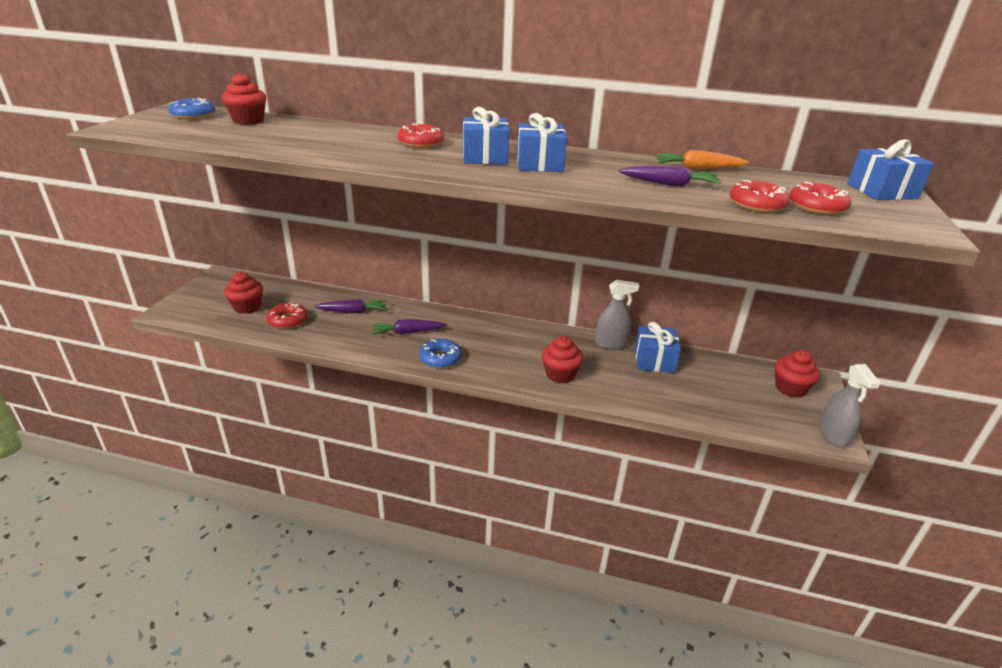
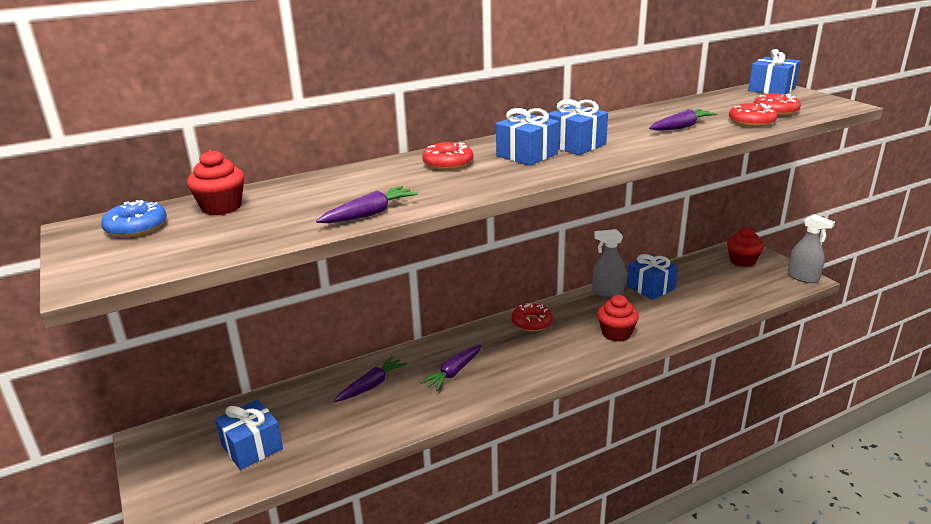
camera: 40 degrees left, 5 degrees down
(247, 307) = (252, 447): red cupcake -> blue gift
(288, 320) = (323, 432): red donut -> red donut (532, 322)
(292, 151) = (369, 214): none -> purple carrot
(440, 358) = (518, 376): blue donut -> none
(611, 344) = (607, 292): grey spray bottle -> grey spray bottle turned 135 degrees counterclockwise
(697, 168) = (663, 110): orange carrot -> none

